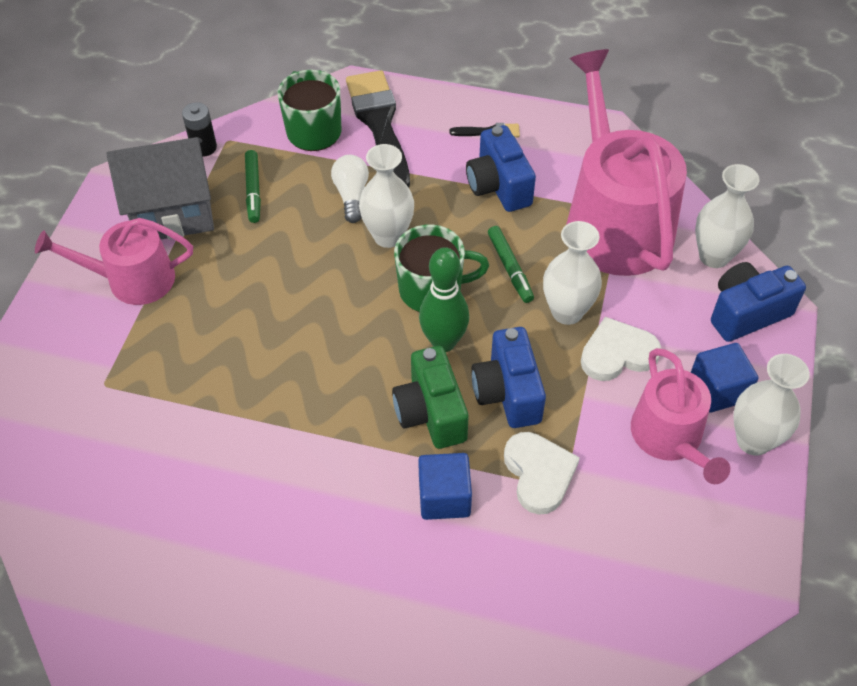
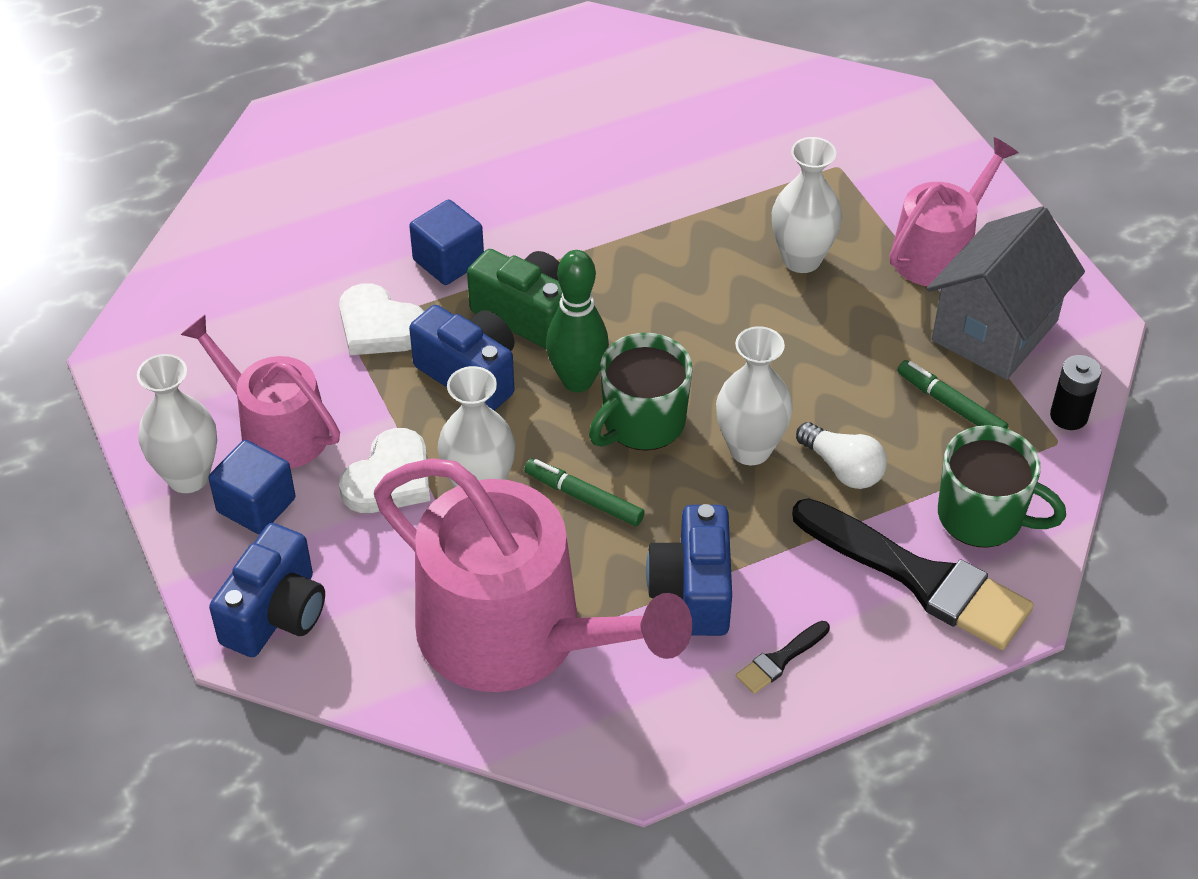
camera: 140 degrees right, 5 degrees down
(498, 186) = (693, 590): blue camera -> blue camera turned 120 degrees counterclockwise
(714, 256) = (360, 664): white vase -> white vase (801, 259)

